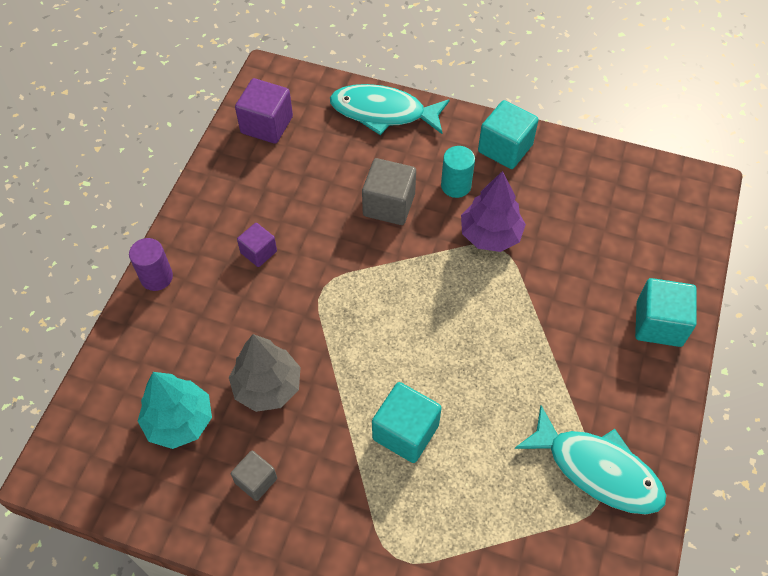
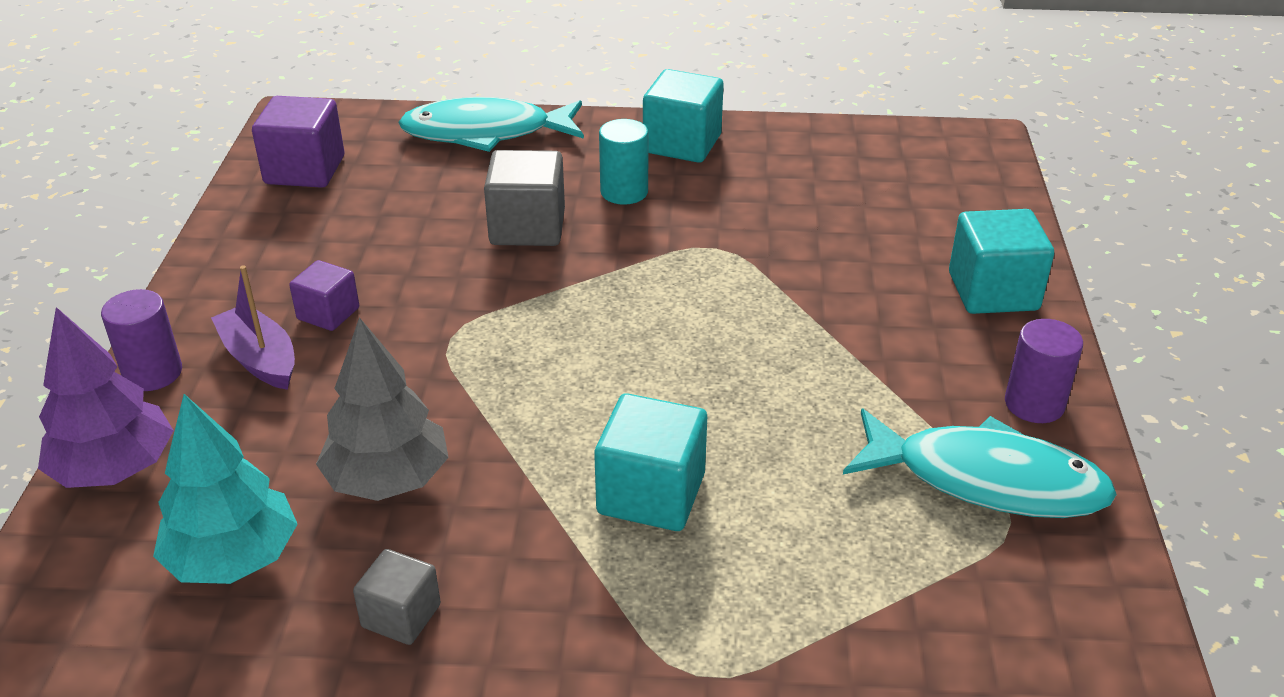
camera: 15 degrees left, 20 degrees down
(215, 280) = (260, 359): none -> purple boat
(490, 235) = (698, 236): purple tree -> purple tree (115, 469)
(648, 420) = (1034, 404): none -> purple cylinder

